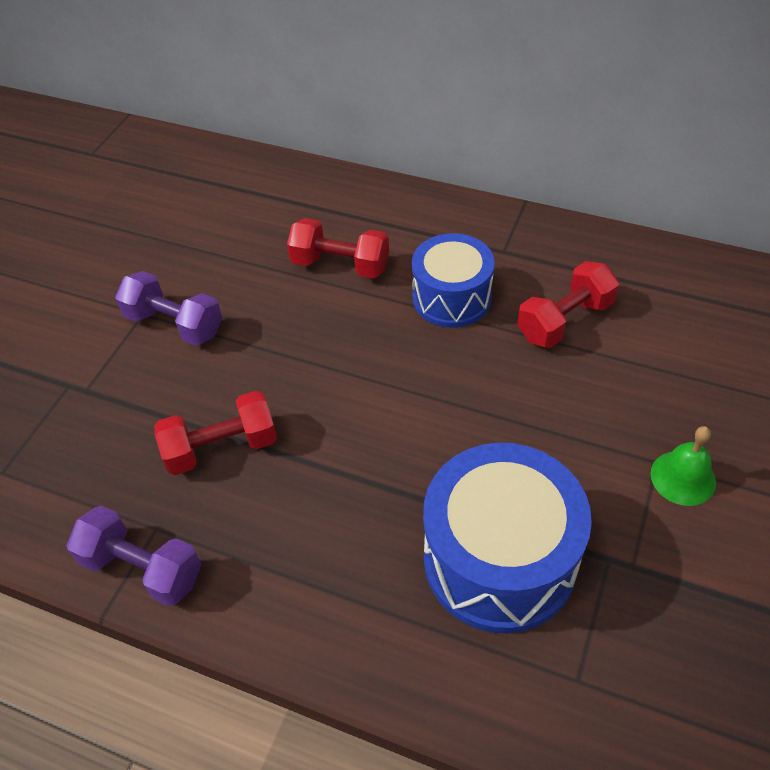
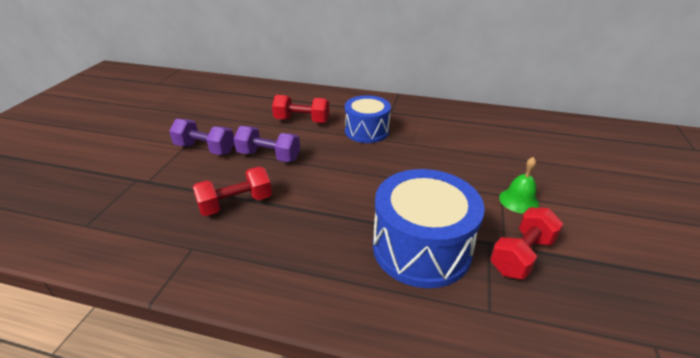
camera: 10 degrees left, 15 degrees down
(142, 568) = (182, 271): purple dumbbell -> purple dumbbell (269, 156)
(565, 320) = (431, 137): red dumbbell -> red dumbbell (521, 255)

